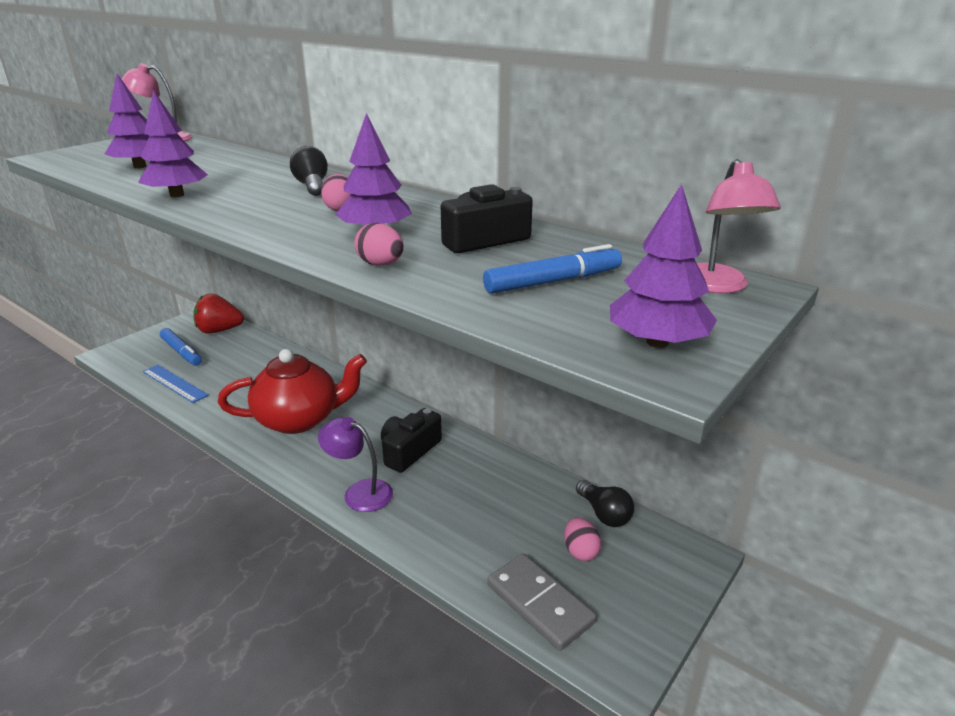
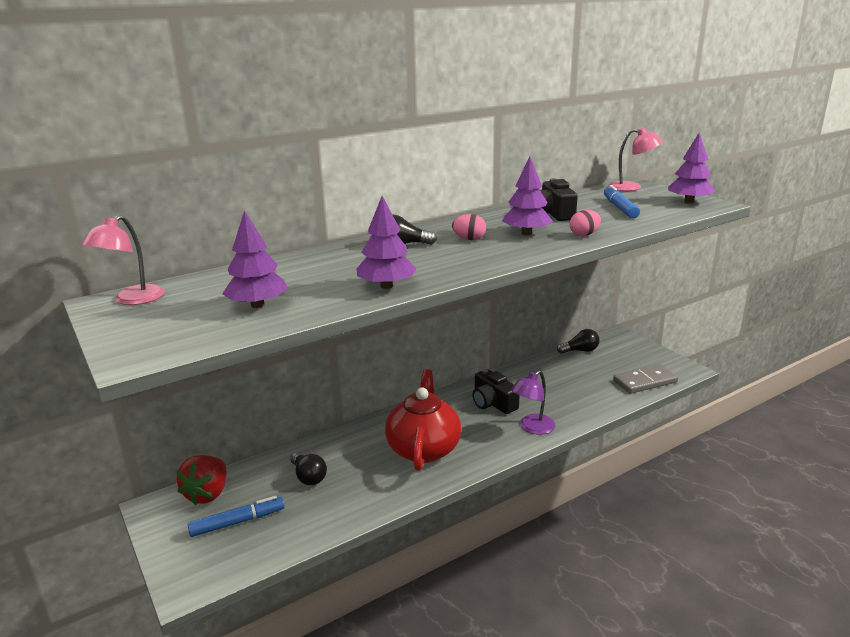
camera: 70 degrees left, 5 degrees down
(174, 383) = (307, 525): blue ruler -> none
(245, 367) = (308, 477): none -> black light bulb
(580, 551) = (608, 363): pink egg -> none

